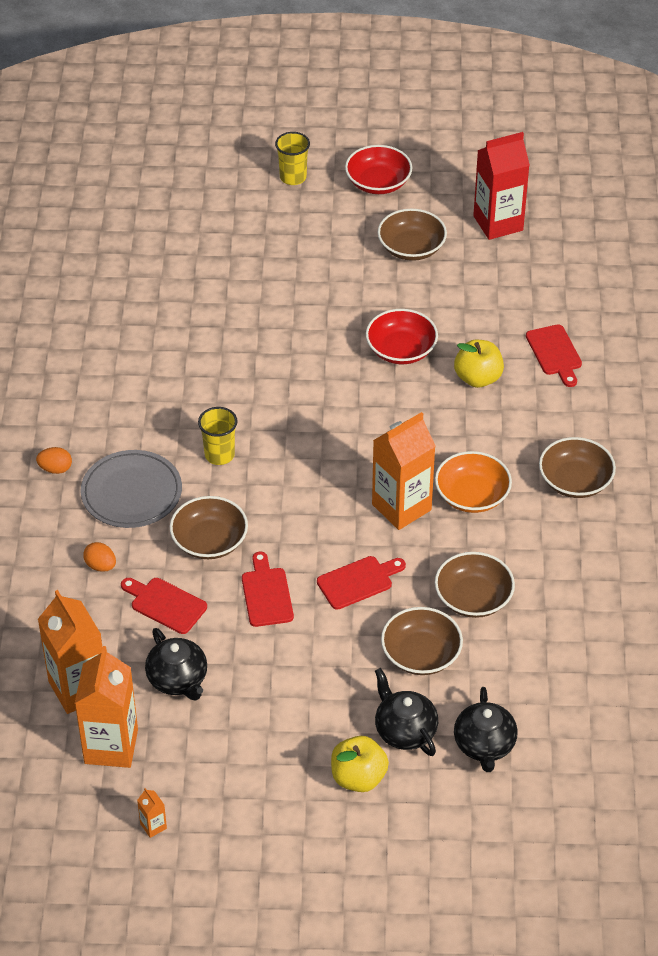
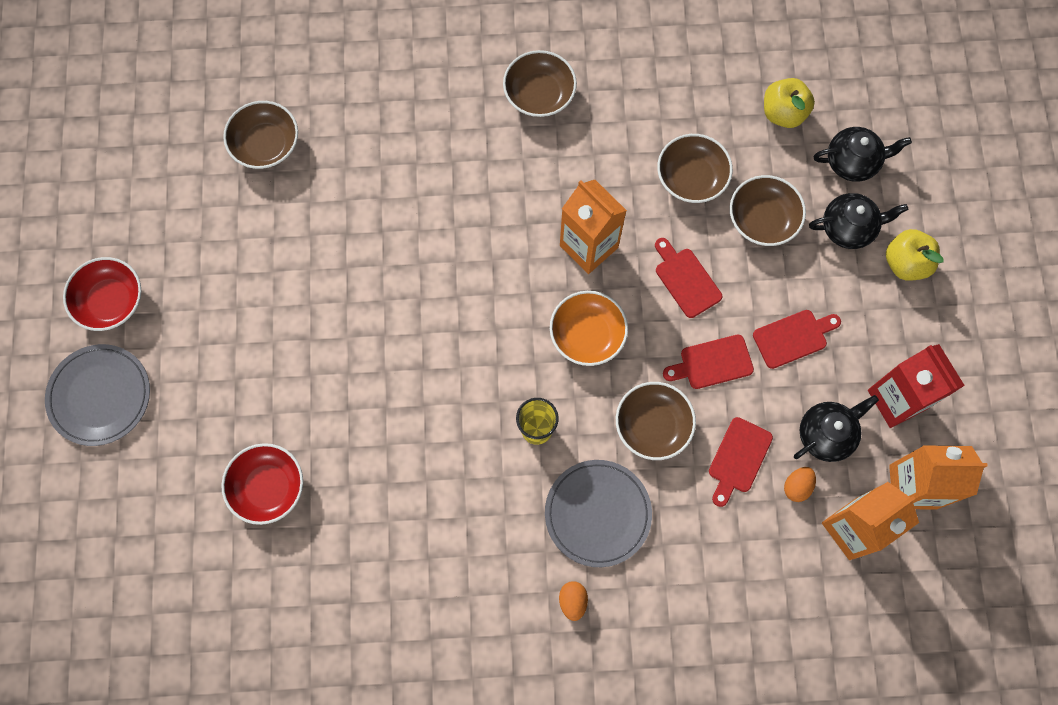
camera: 95 degrees left, 25 degrees up
(101, 566) = (698, 531): orange egg -> orange egg (797, 486)
(153, 826) = (990, 435): orange carton -> none
(293, 177) = (100, 396): yellow cup -> grey plate
(401, 350) = (374, 260): red bowl -> red bowl (268, 487)
(404, 730) = (848, 228): black teapot -> black teapot turned 150 degrees counterclockwise
(411, 248) = (218, 259): brown bowl -> brown bowl (266, 144)
(472, 495) = (566, 183): orange bowl -> orange bowl (587, 334)
(478, 378) = (410, 184): yellow apple -> yellow apple (783, 113)
(498, 223) = (178, 173): red carton -> red carton (897, 399)
(555, 353) = (371, 114): red cutting board -> red cutting board (793, 337)

